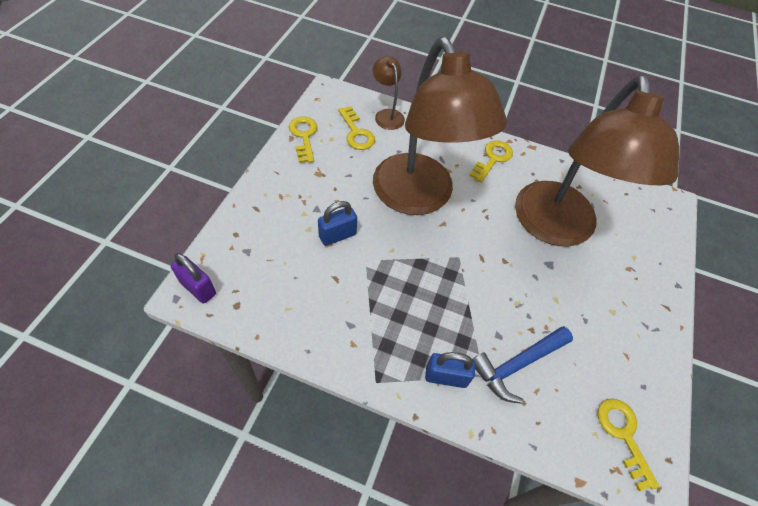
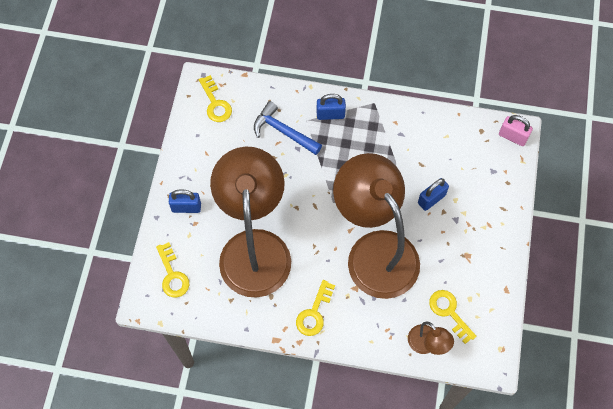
camera: 175 degrees right, 10 degrees up
(198, 288) = (512, 136): purple padlock -> pink padlock
(304, 136) = (495, 294): yellow key -> yellow key (172, 275)
(517, 364) = (283, 131): blue hammer -> blue hammer turned 105 degrees counterclockwise
(643, 289) = (186, 207): none -> blue padlock

